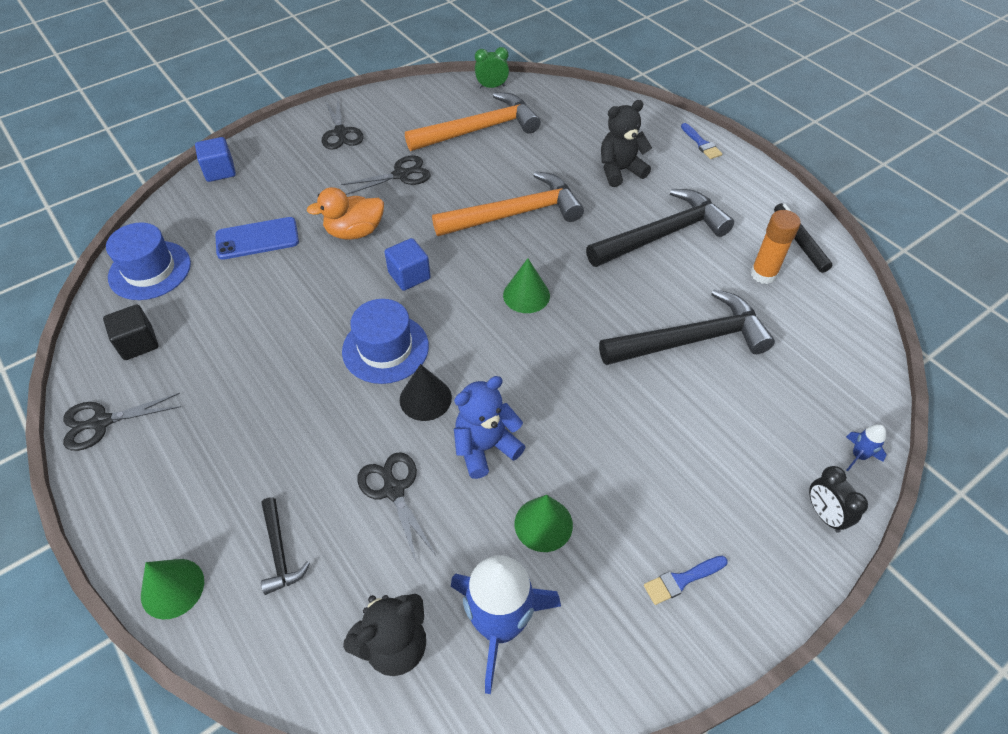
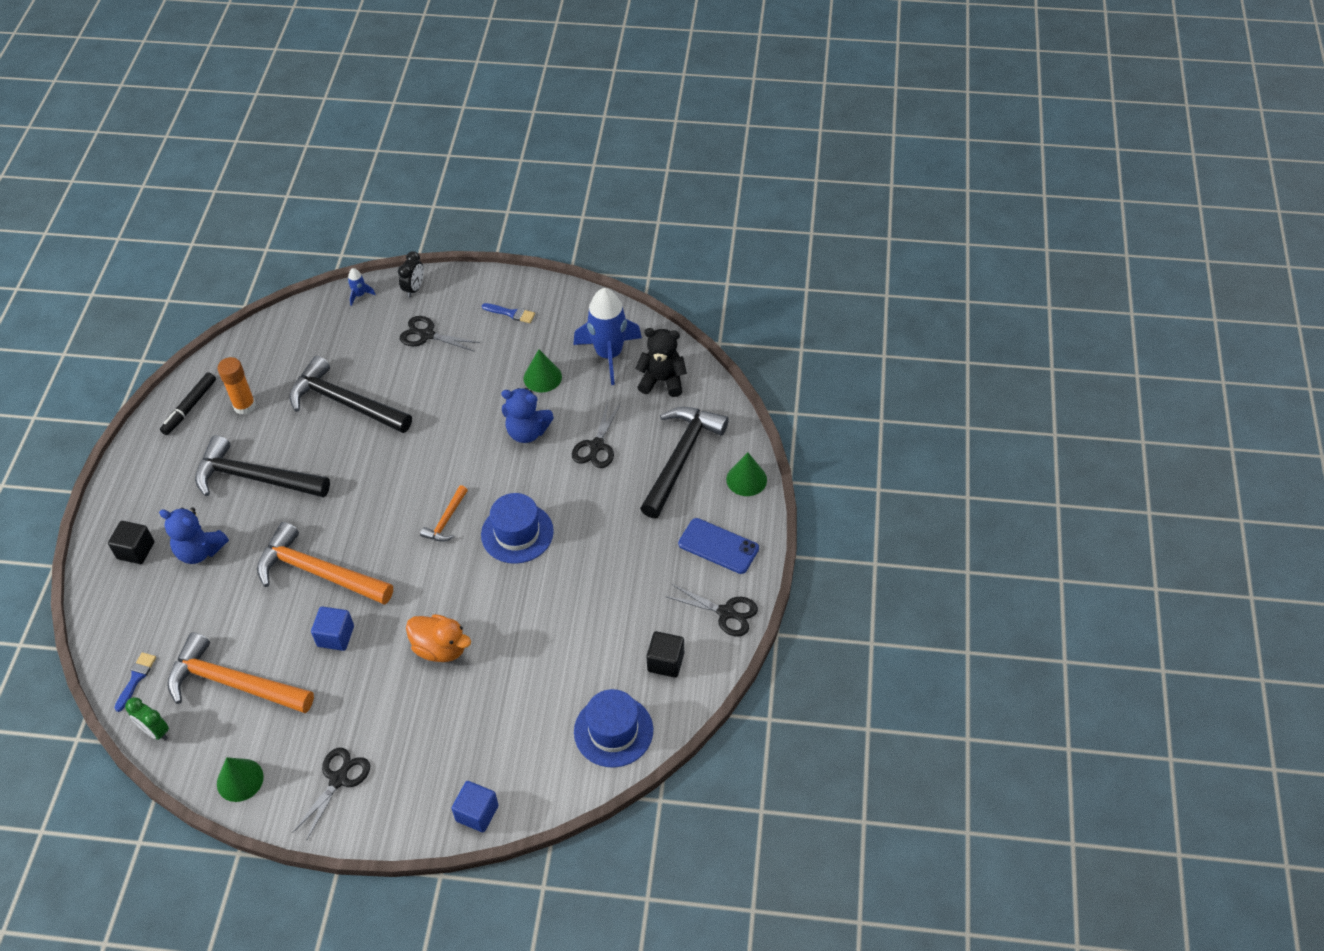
camera: 135 degrees left, 0 degrees up
(257, 239) = (513, 700): blue phone -> blue phone (718, 546)
(279, 552) = (680, 458): black hammer -> black hammer, size x2.07
(401, 175) = (347, 682): black scissors -> black scissors (427, 335)
(409, 276) = (446, 577): blue cube -> blue cube (335, 636)
(425, 398) = (528, 483): black cone -> none
(463, 314) = (446, 520): none -> orange hammer
(526, 295) = (394, 503): green cone -> green cone (240, 780)
(620, 171) = (200, 551): black teddy bear -> blue teddy bear
(661, 144) = (136, 550): none -> black cube
(701, 143) = (111, 527): blue brush -> blue brush (136, 679)

